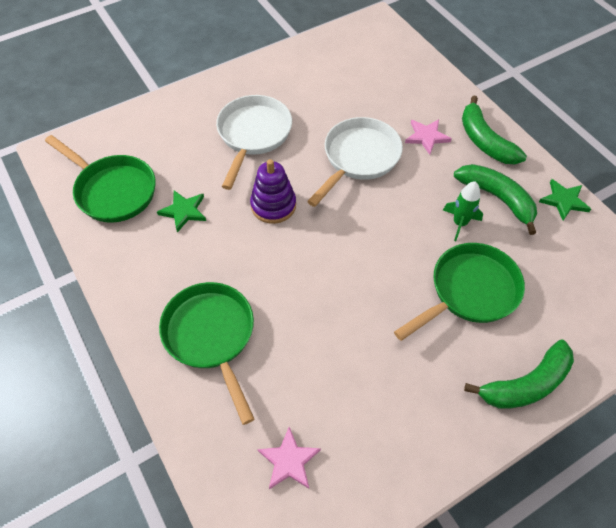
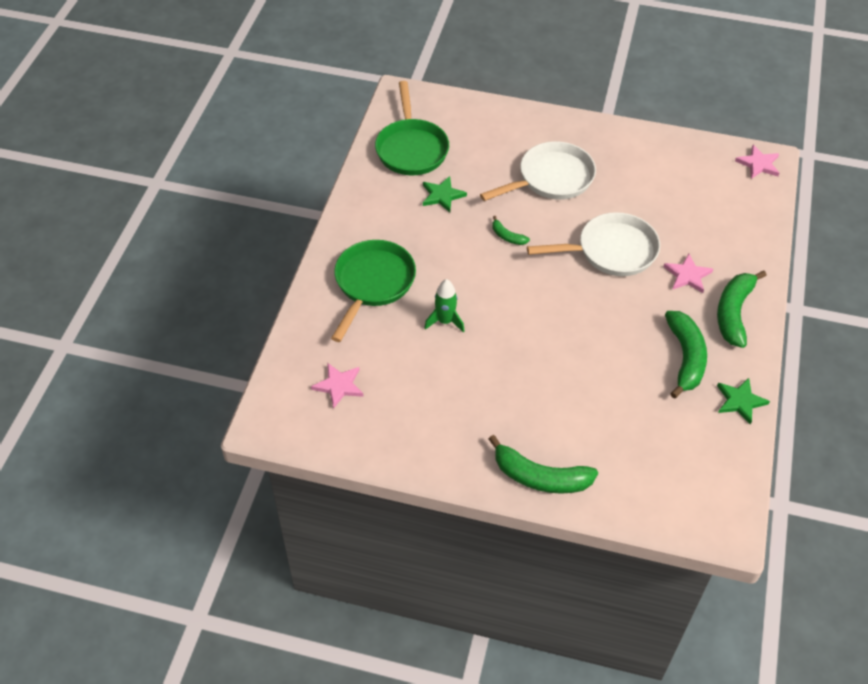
camera: 45 degrees right, 5 degrees down
(273, 205) = (507, 236): purple stacking toy -> green banana
(375, 27) = (758, 164): none -> pink star
(459, 223) = (630, 350): green rocket -> green rocket (445, 321)
(469, 291) = (576, 396): green pan -> none

